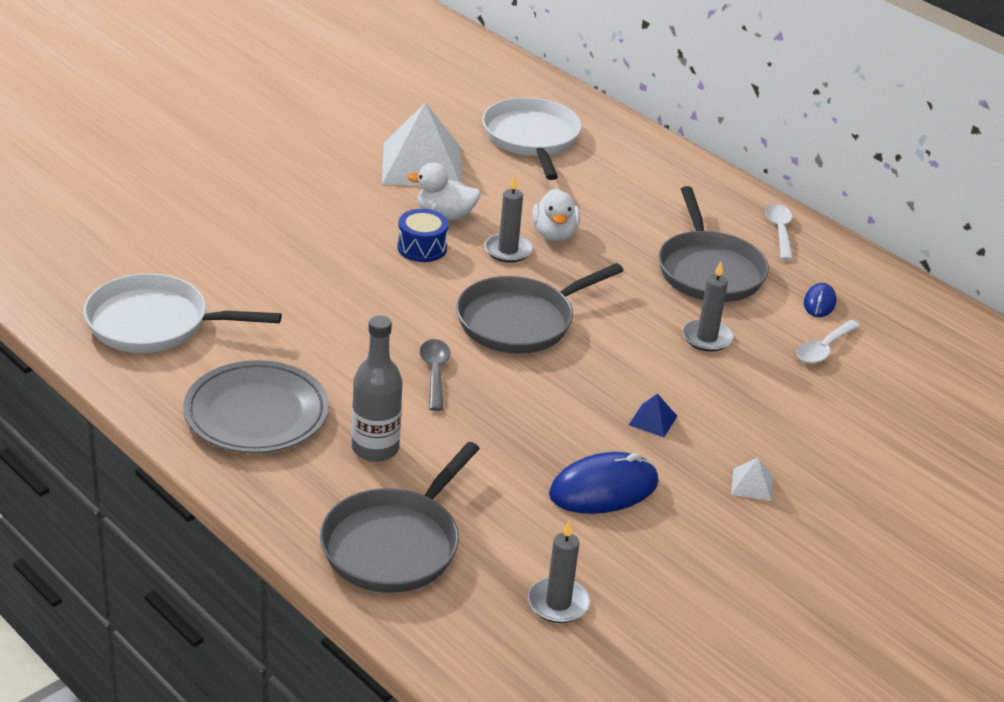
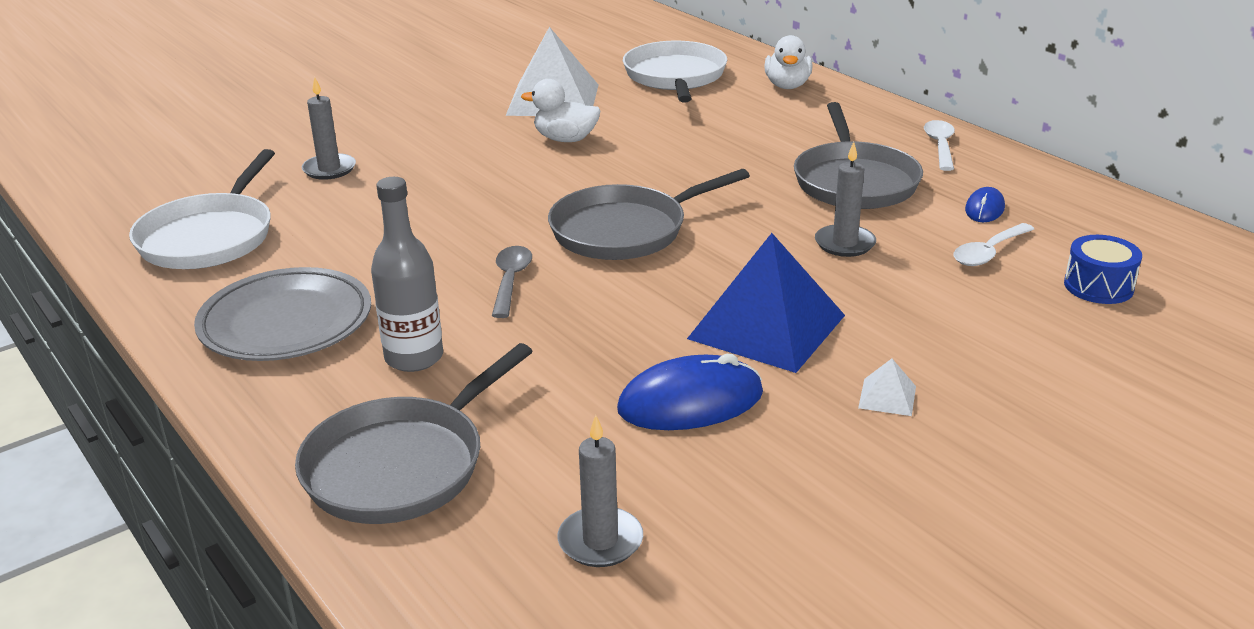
camera: 10 degrees right, 5 degrees down
(154, 323) = (209, 237): white pan -> white pan turned 90 degrees counterclockwise
(422, 248) = (532, 167): blue drum -> blue drum (1098, 286)
(508, 250) = (626, 167): grey candle -> grey candle (329, 169)
(554, 234) = (682, 153): white duck -> white duck (787, 86)
(652, 420) = (766, 327): blue pyramid -> blue pyramid, size x2.48

